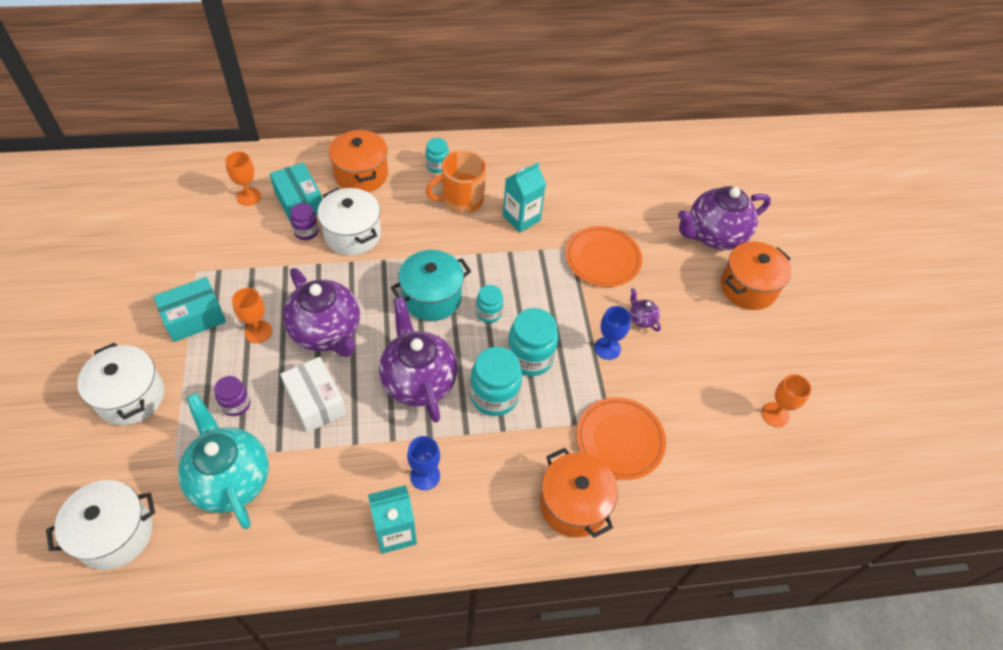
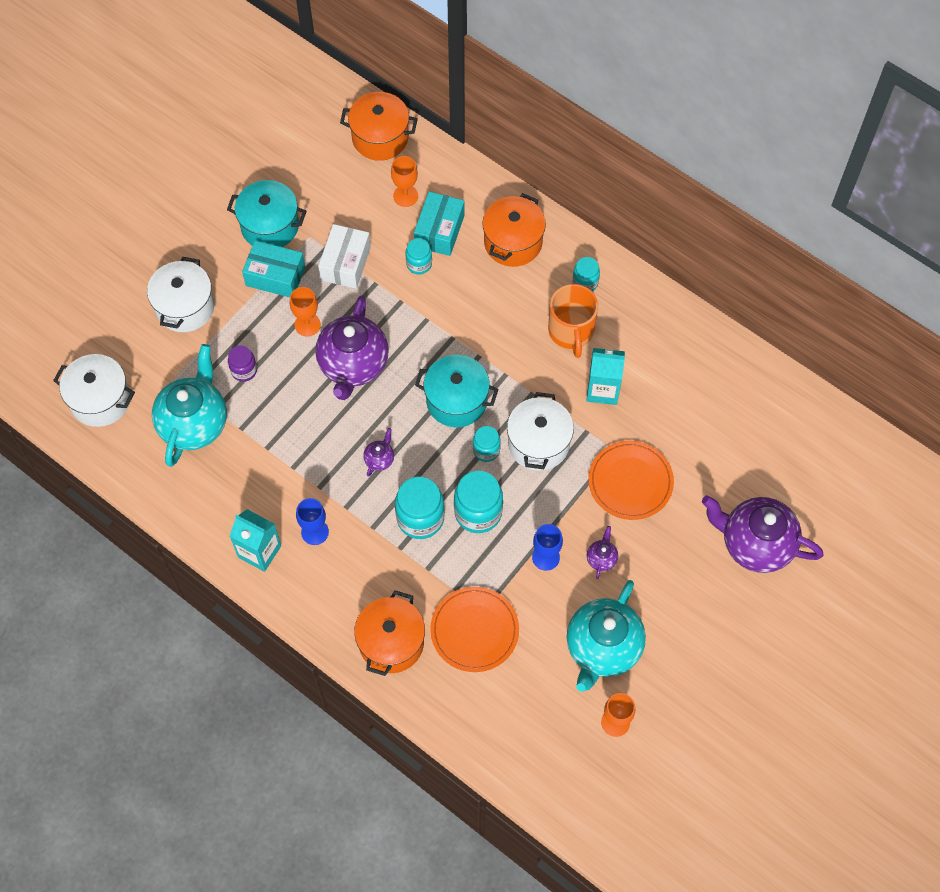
camera: 50 degrees right, 10 degrees up
(153, 286) = (270, 226): none -> turquoise pot
(306, 232) = (419, 264): purple jar -> turquoise jar
(316, 401) = (296, 414): white box -> white box (345, 263)
(352, 234) = (451, 295): white pot -> white pot (538, 443)
(418, 381) = (379, 459): purple teapot -> purple teapot, size x0.41
(461, 199) = (571, 331): orange mug -> orange mug turned 120 degrees counterclockwise
(710, 374) = (602, 648): none -> turquoise teapot
(748, 288) = (726, 612): orange pot -> orange pot (380, 138)

